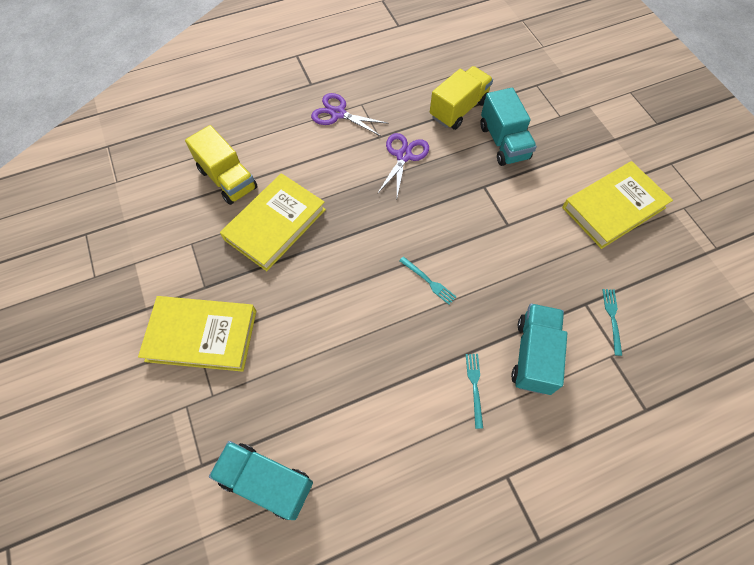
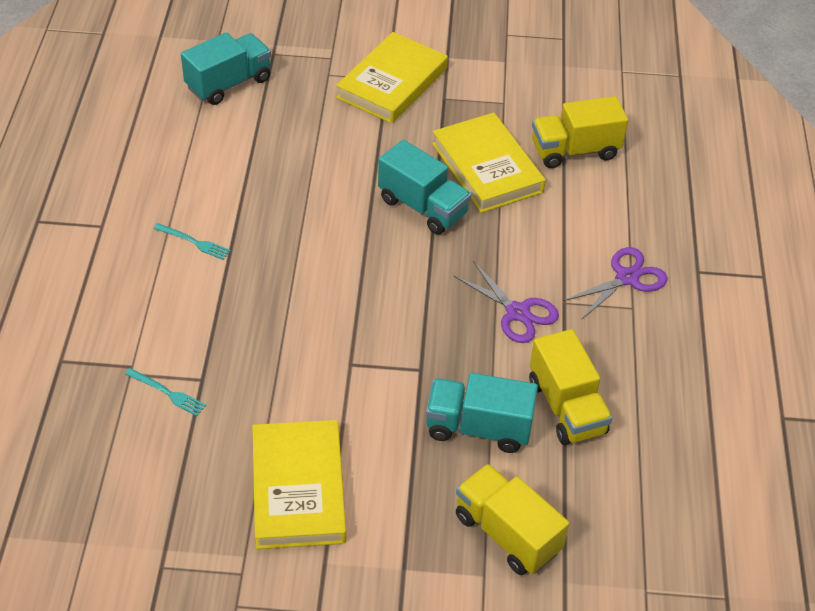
camera: 115 degrees right, 15 degrees down
(428, 281) = (330, 259): turquoise fork -> none
(533, 355) = (186, 302): turquoise truck -> turquoise truck (423, 207)
(558, 106) = (507, 533): none -> yellow truck

